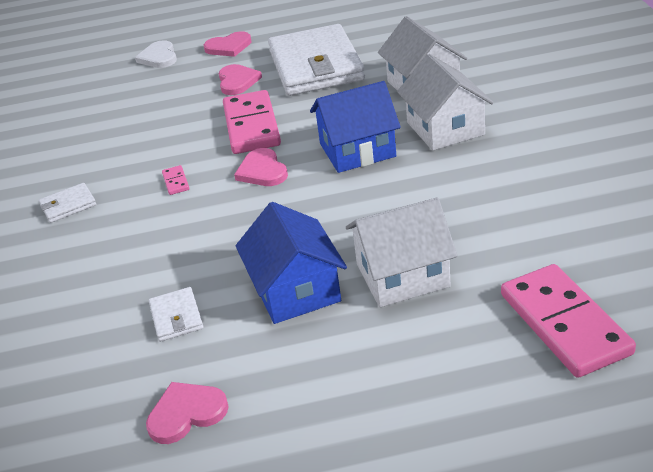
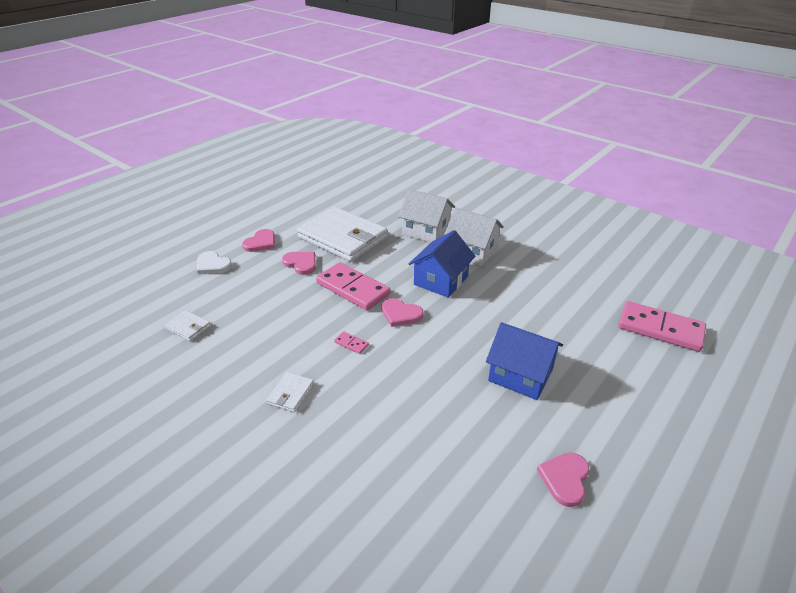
camera: 45 degrees left, 0 degrees up
(176, 317) = (476, 427): white wallet -> white wallet (188, 327)
(402, 275) = (561, 340): white house -> none

